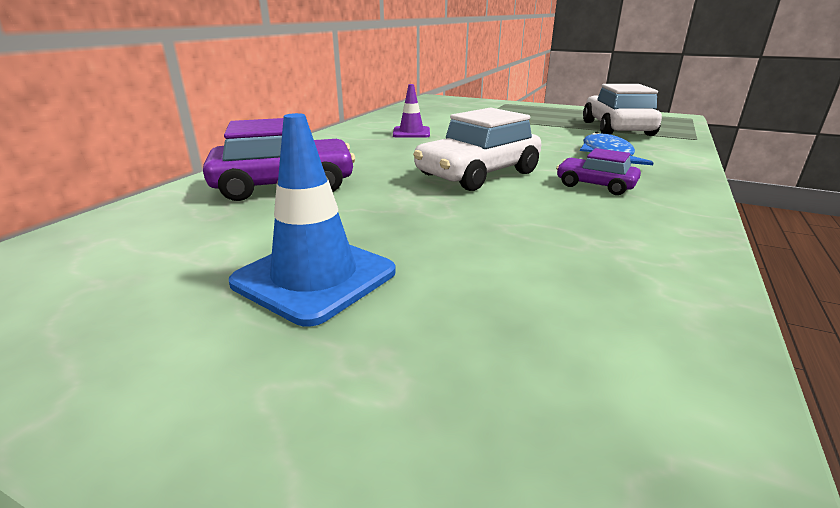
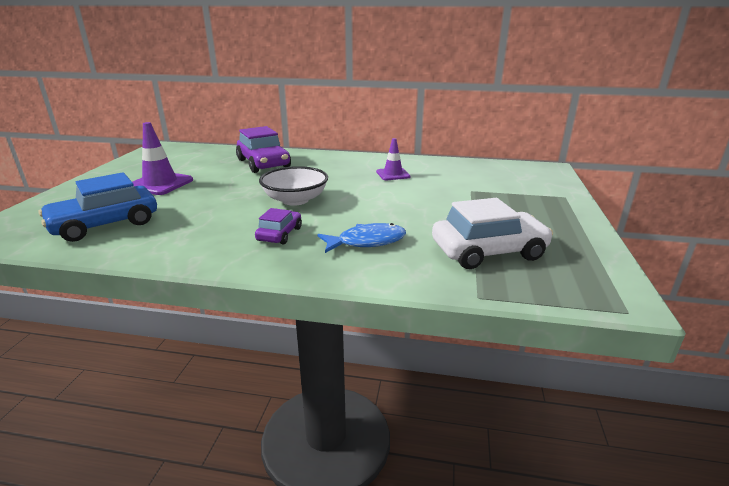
camera: 75 degrees right, 0 degrees up
(314, 277) = (160, 184): blue traffic cone -> purple traffic cone
(478, 174) = (295, 200): white car -> white bowl
(567, 328) = (105, 224): none -> blue car

